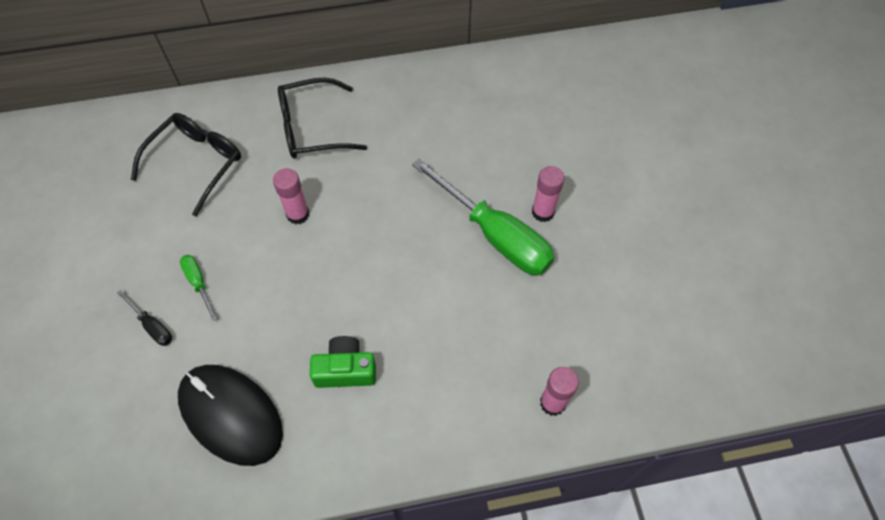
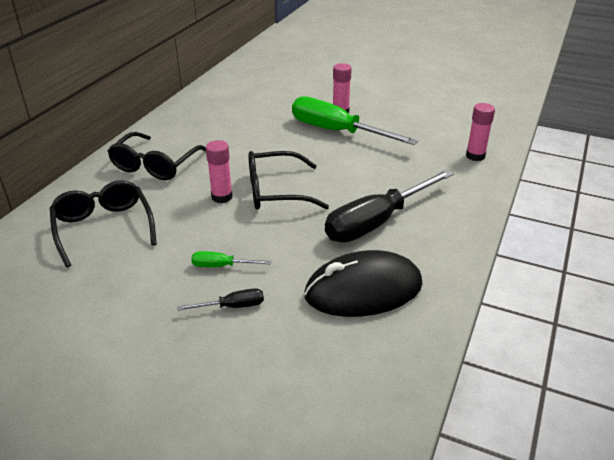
camera: 55 degrees left, 25 degrees down
(337, 251) = (276, 191): none -> black glasses
(345, 369) = (377, 222): green camera -> black screwdriver
(495, 234) = (337, 132): green screwdriver -> green screwdriver turned 135 degrees counterclockwise

